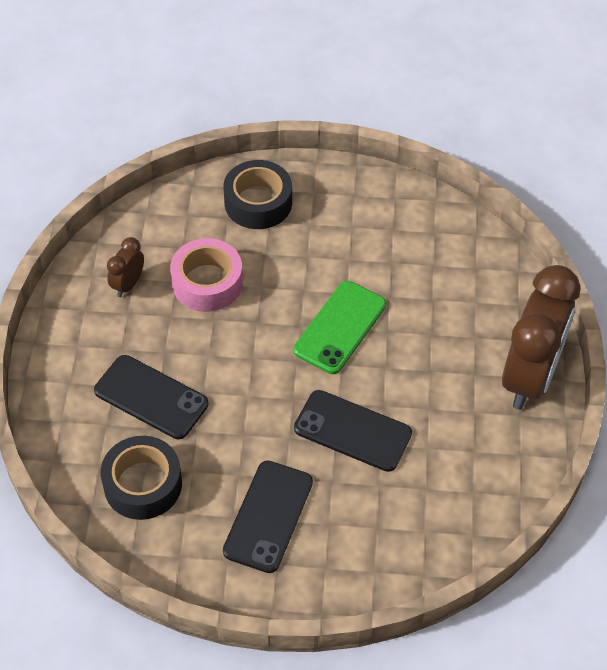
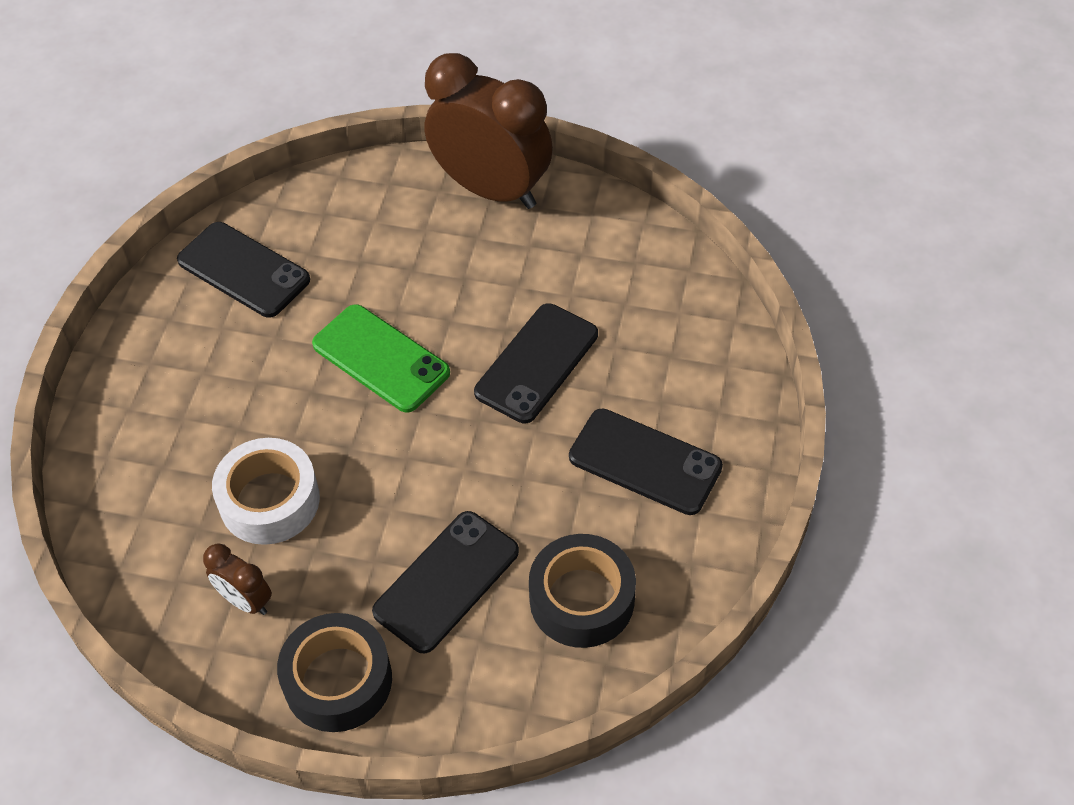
camera: 80 degrees left, 0 degrees up
(207, 283) = (269, 500): pink tape -> white tape
(258, 202) = (146, 428): black tape -> black tape (338, 680)
(408, 228) = (243, 270): none -> black phone

